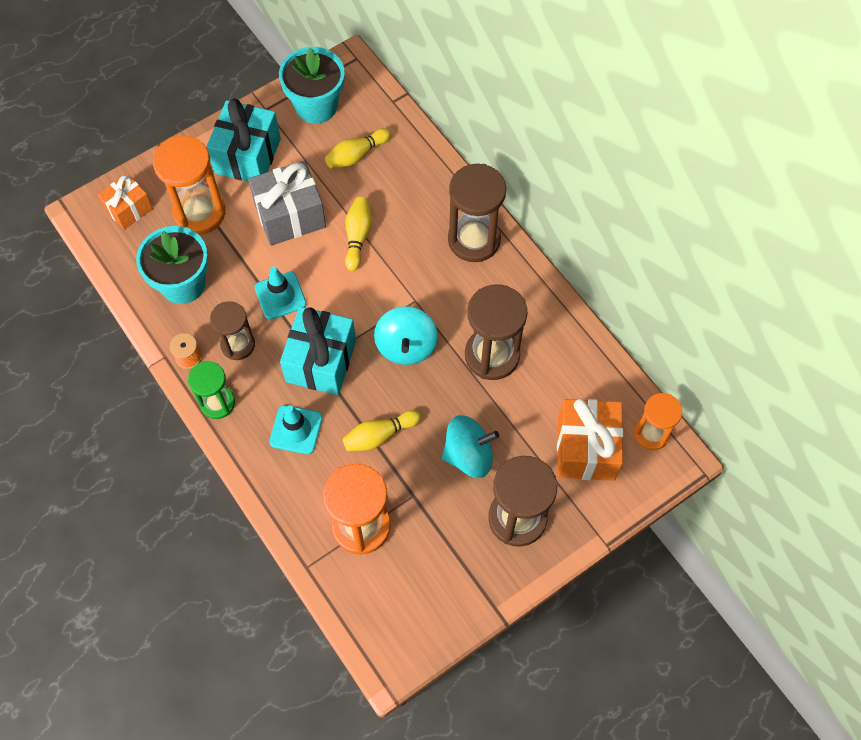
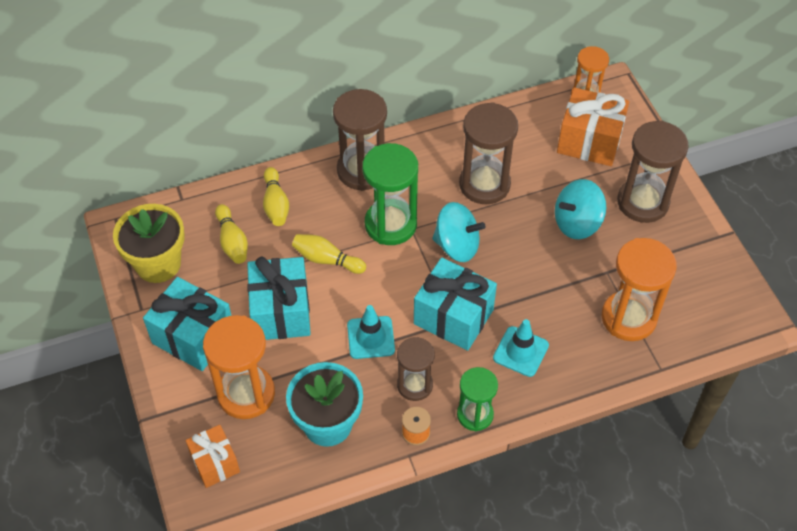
camera: 75 degrees left, 10 degrees down
(290, 215) = (281, 312): grey gift -> turquoise gift
(316, 106) = (158, 264): turquoise flower pot -> yellow flower pot
(379, 435) = (542, 285): yellow bowling pin -> yellow bowling pin (275, 204)
(415, 281) = (390, 224): none -> green hourglass
(468, 455) = (577, 223): turquoise spinning top -> turquoise spinning top turned 120 degrees counterclockwise

